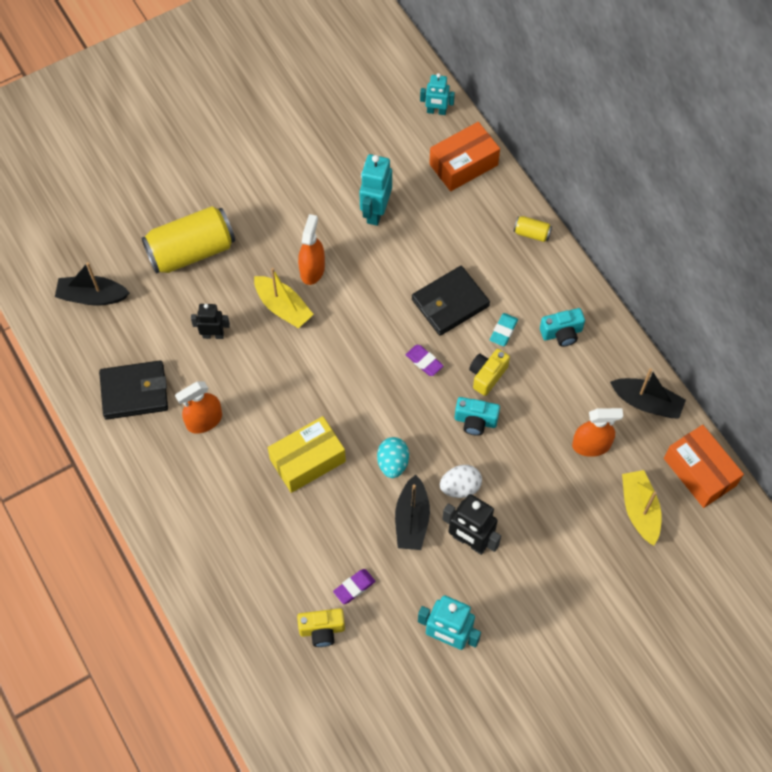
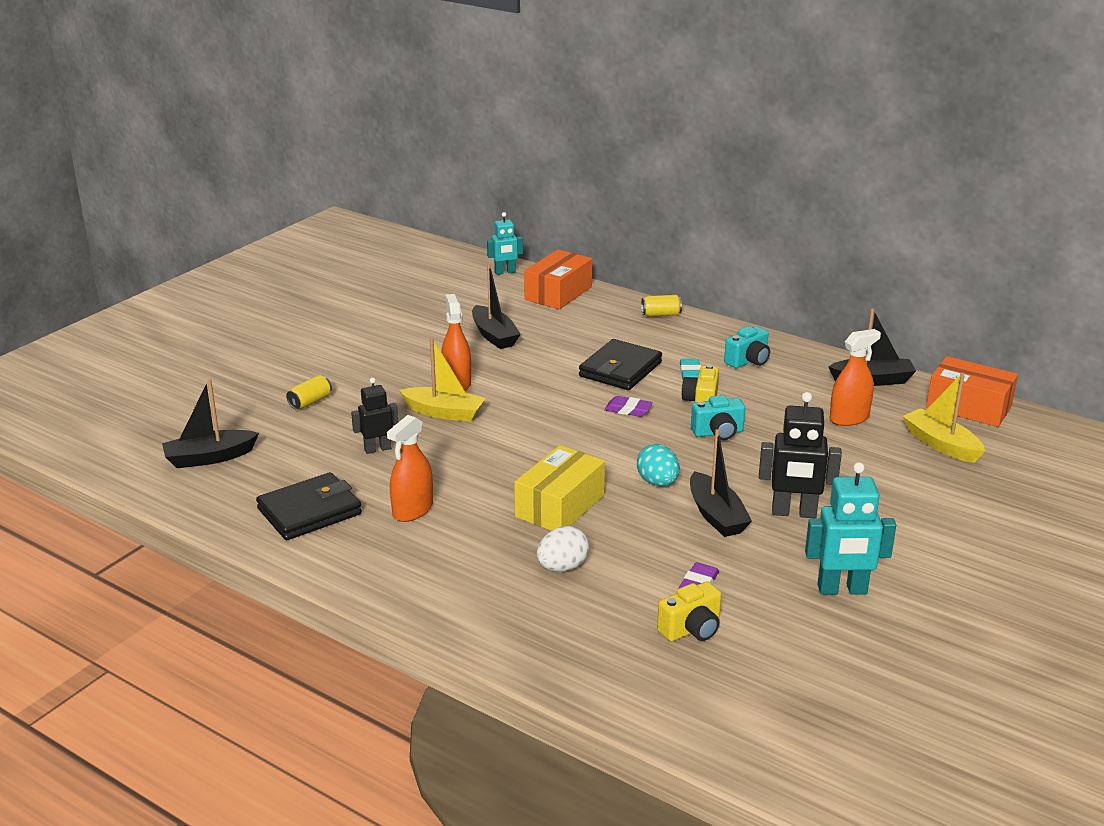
camera: 25 degrees left, 35 degrees down
(191, 251) = (310, 402): yellow can -> yellow can, size x0.42
(375, 212) = (494, 336): turquoise robot -> black boat
(460, 487) = (746, 479): white egg -> white egg (562, 567)

